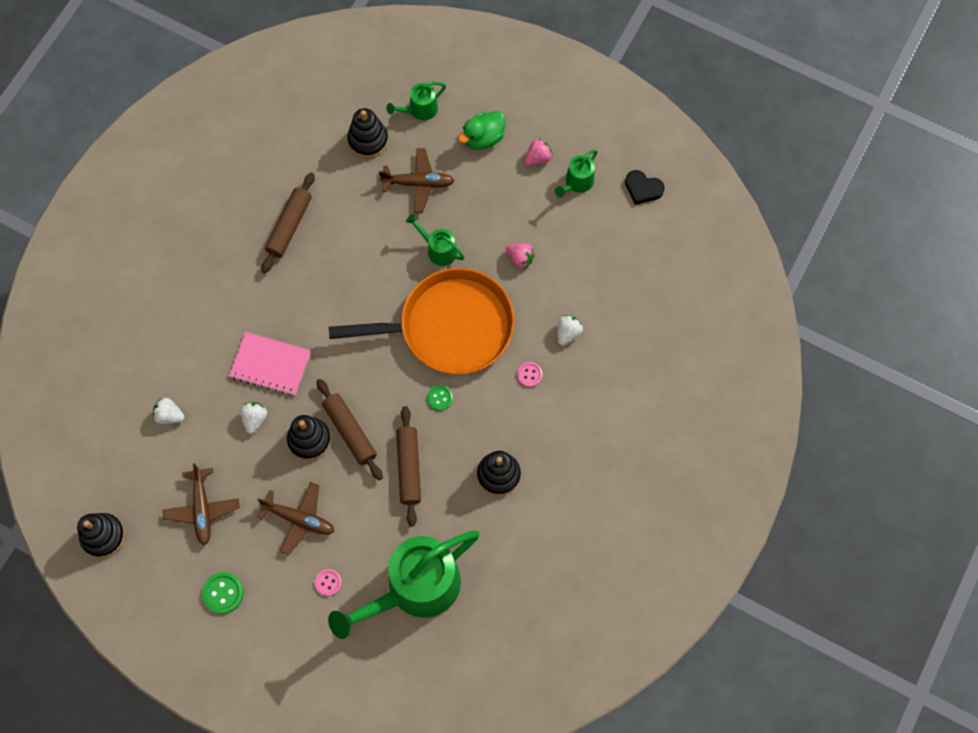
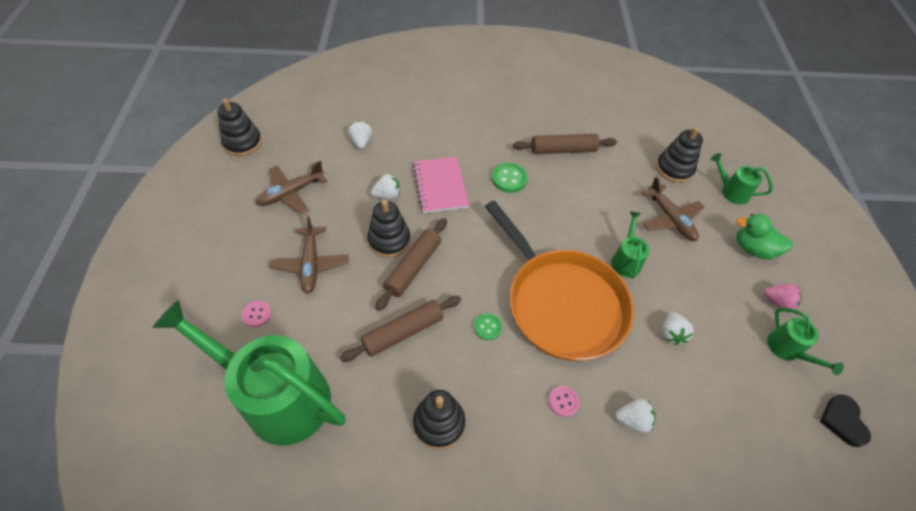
camera: 60 degrees right, 15 degrees down
(223, 593) = (219, 237): green button -> green button (509, 179)
(520, 259) = (671, 333): pink strawberry -> white strawberry
(577, 183) = (787, 350): green watering can -> green watering can turned 120 degrees counterclockwise

